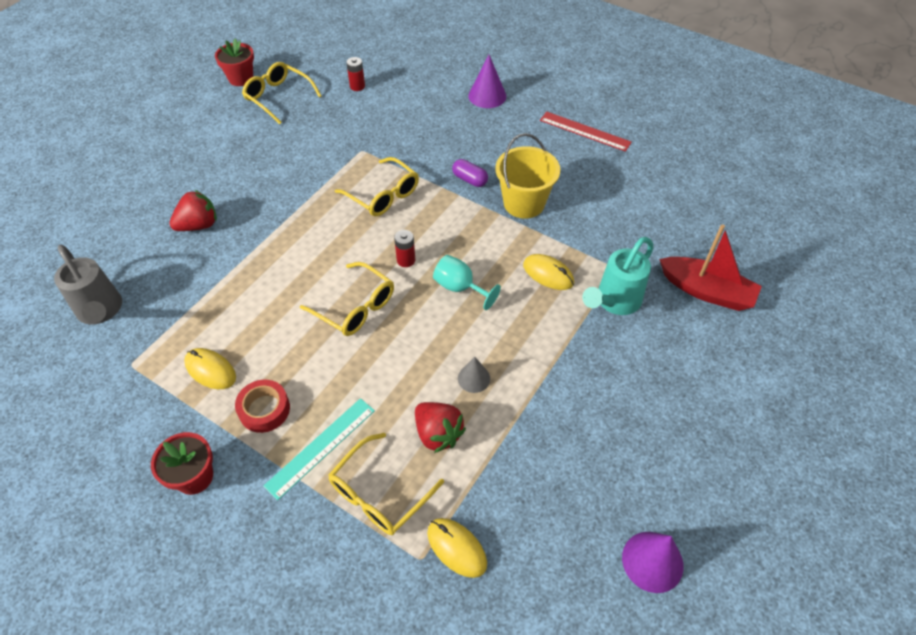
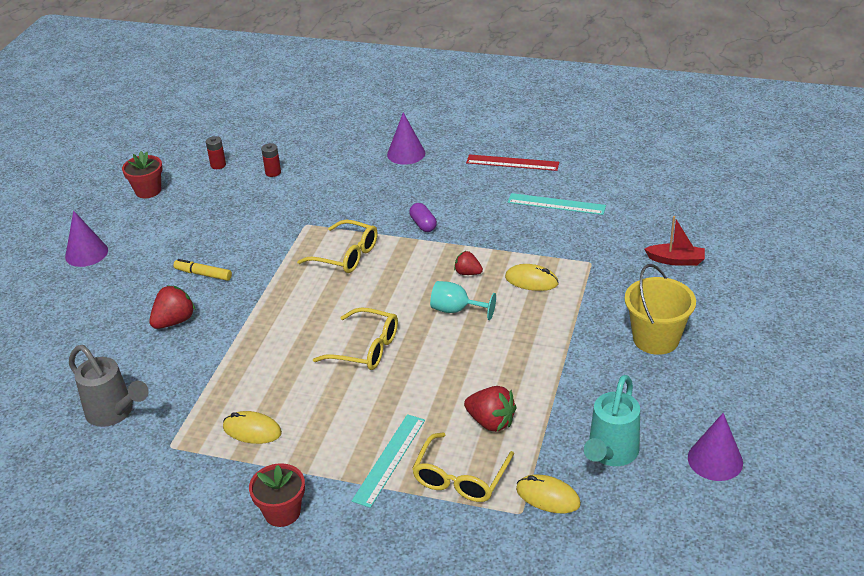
camera: 15 degrees left, 15 degrees down
(159, 131) = (86, 253): none -> purple cone
(247, 181) = (203, 274): none -> yellow marker
(264, 409) = (321, 446): red tape -> none
(278, 97) = (196, 198): yellow glasses -> none
(406, 260) = (395, 301): red battery -> red battery (218, 165)
(469, 179) = (423, 224): purple capsule -> purple capsule turned 45 degrees clockwise
(474, 378) = (503, 374): grey cone -> none
(489, 247) = (467, 273): none -> red strawberry
(524, 203) = (483, 232): yellow bucket -> yellow bucket (656, 339)
(609, 190) = (556, 204): none -> turquoise ruler
(614, 302) = (600, 287): turquoise watering can -> turquoise watering can (610, 454)
(706, 291) = (676, 260): red boat -> red boat, size x0.64

